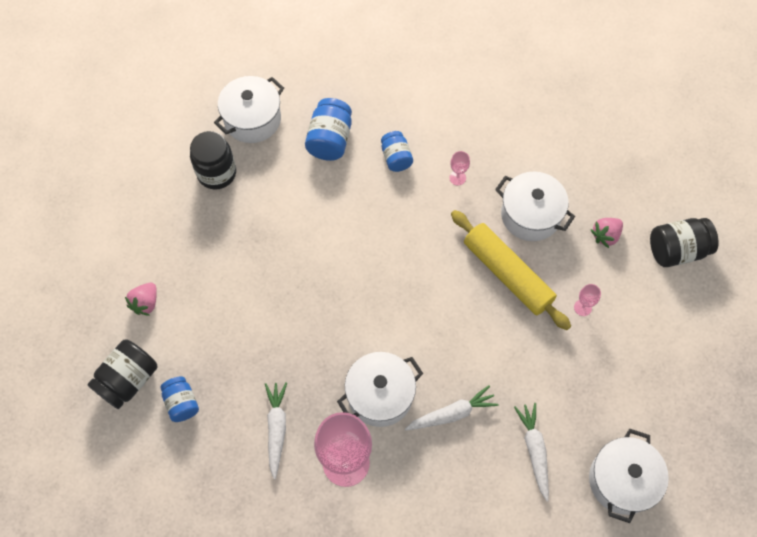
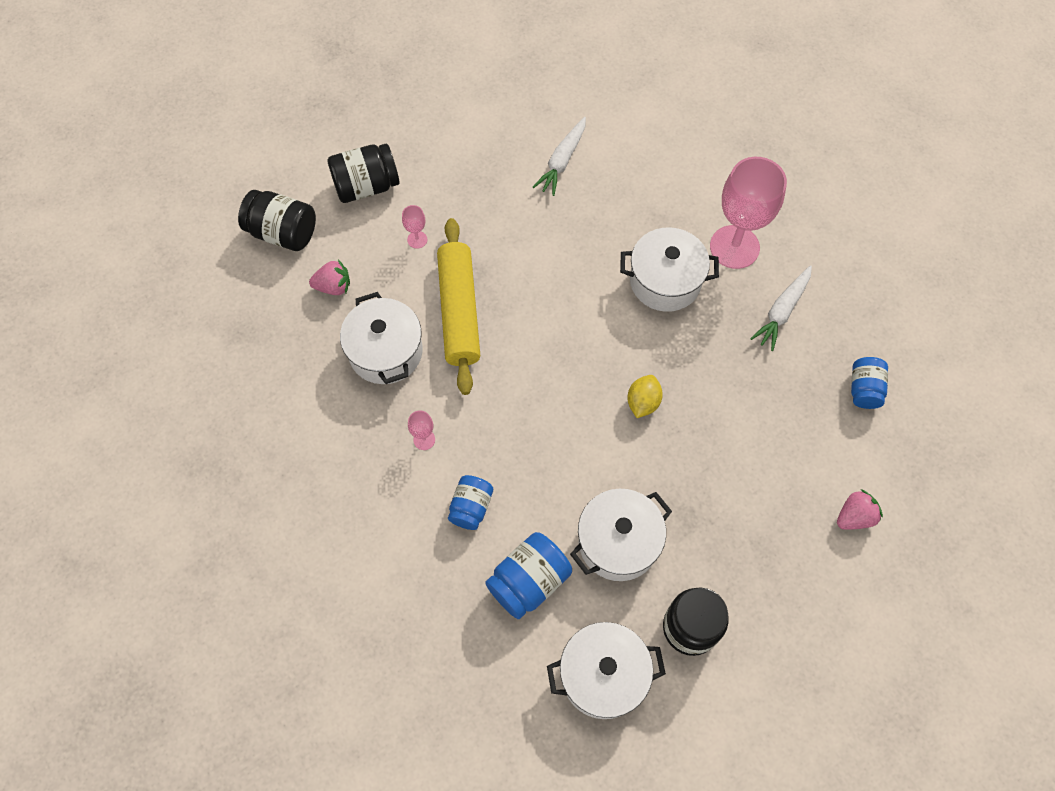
camera: 145 degrees left, 0 degrees up
(128, 380) = (910, 445): black jar -> black jar (366, 186)
(334, 291) = (643, 402): none -> yellow lemon
(452, 413) = (610, 228): white carrot -> none
(622, 480) = (509, 101): white pot -> white pot (618, 542)

